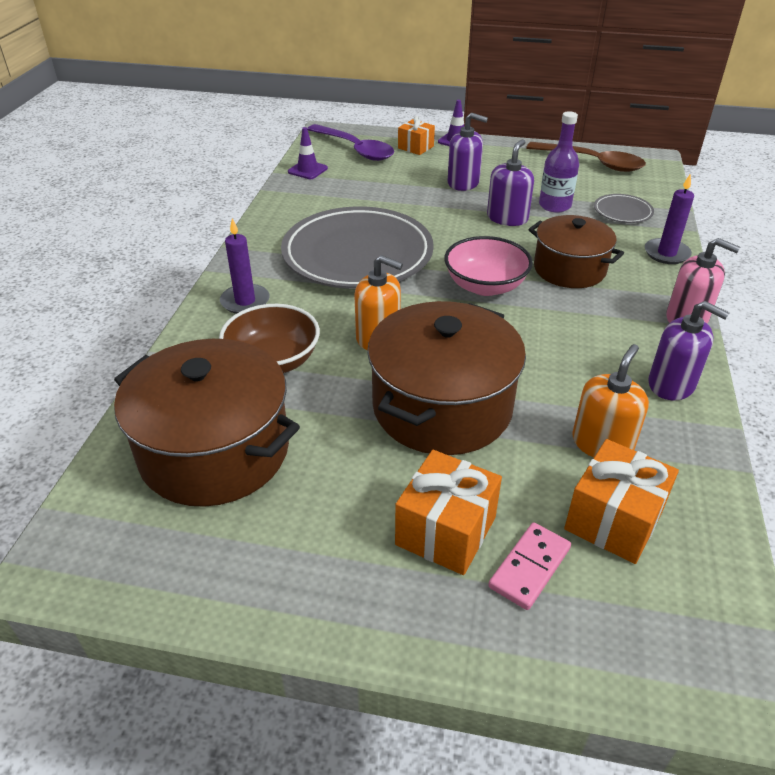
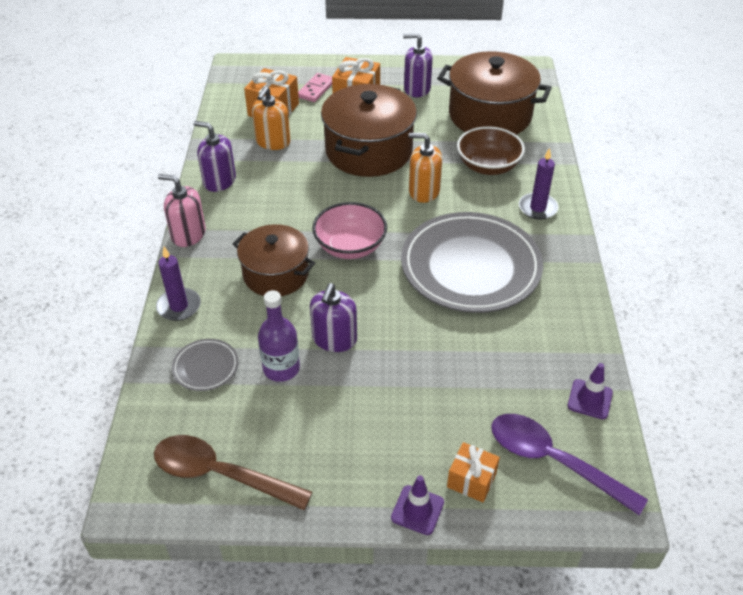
camera: 170 degrees right, 5 degrees up
(463, 183) = (390, 399): purple soap dispenser -> purple soap dispenser (417, 89)

